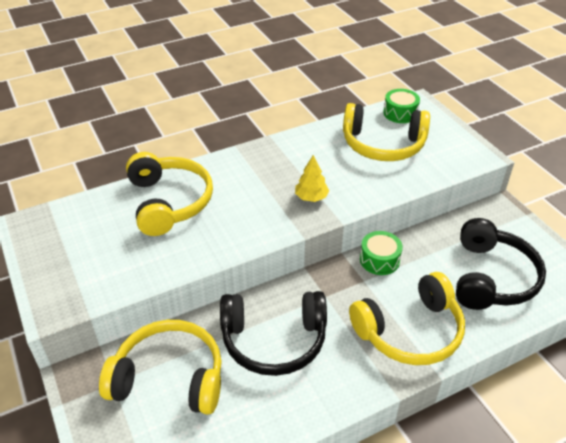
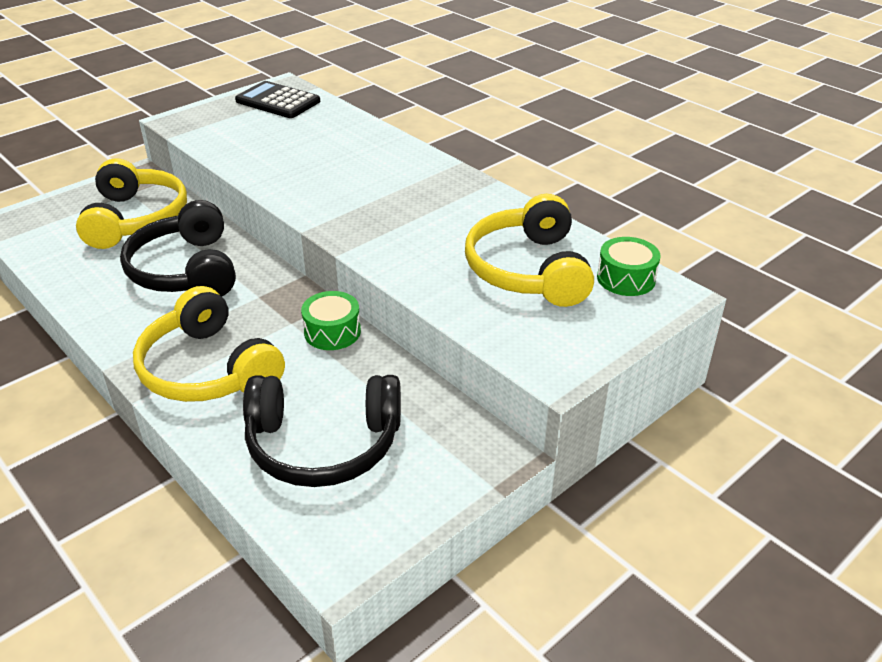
camera: 75 degrees right, 5 degrees down
(61, 231) = (278, 101): none -> black calculator
(169, 202) = (338, 142): yellow headphones -> none
(311, 197) = (380, 226): yellow tree -> none

